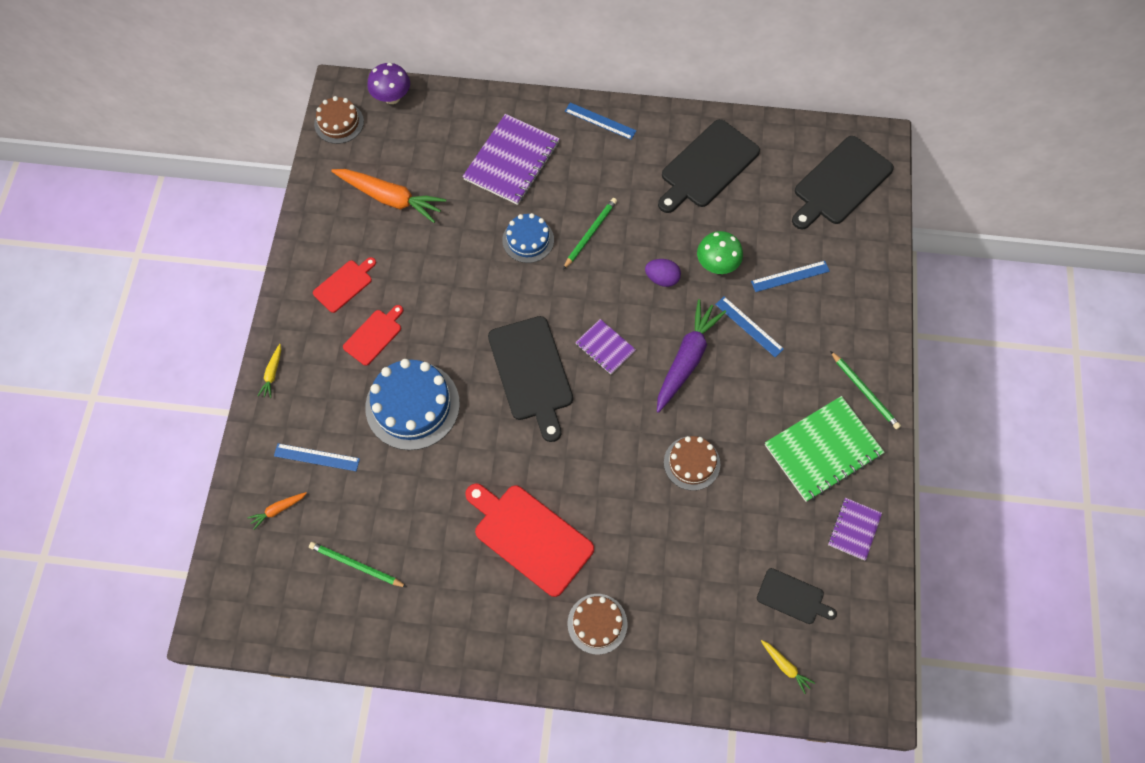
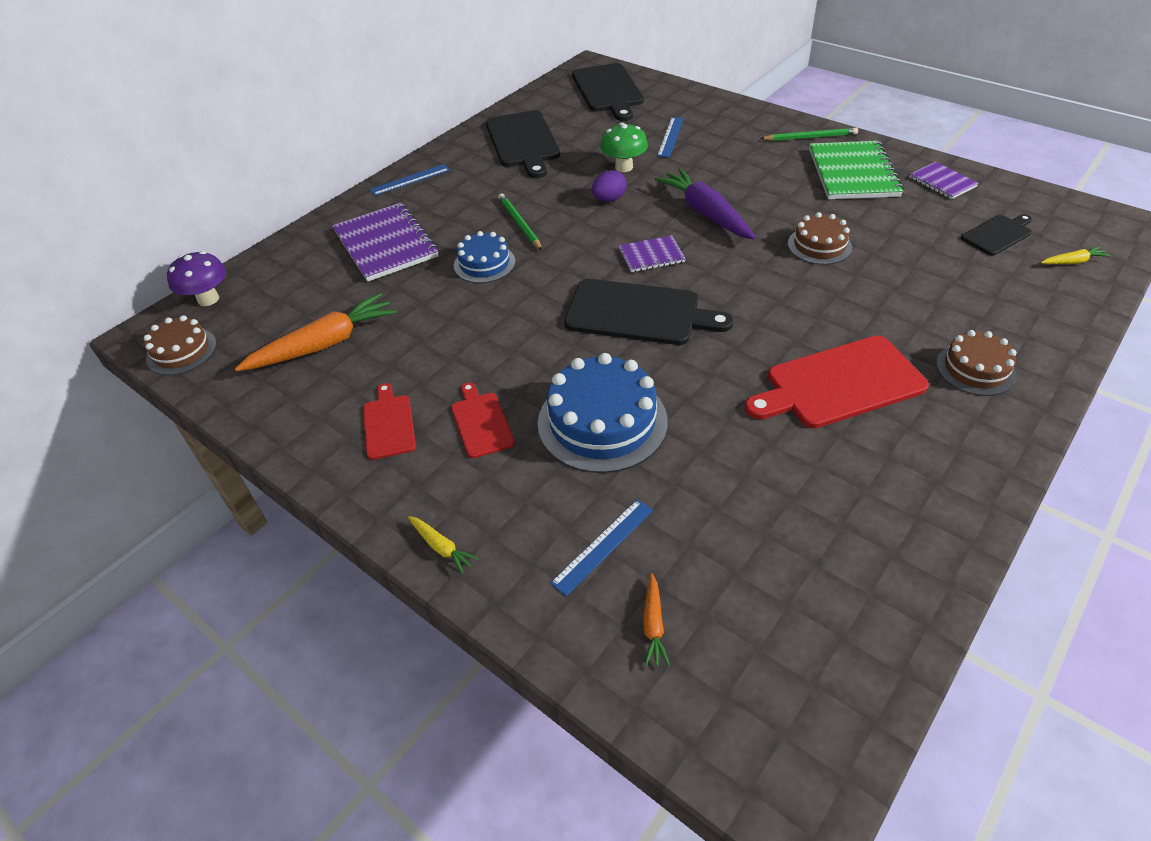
camera: 55 degrees left, 20 degrees down
(356, 565) = (792, 564): green pencil -> none
(749, 326) = (700, 170): blue ruler -> none

